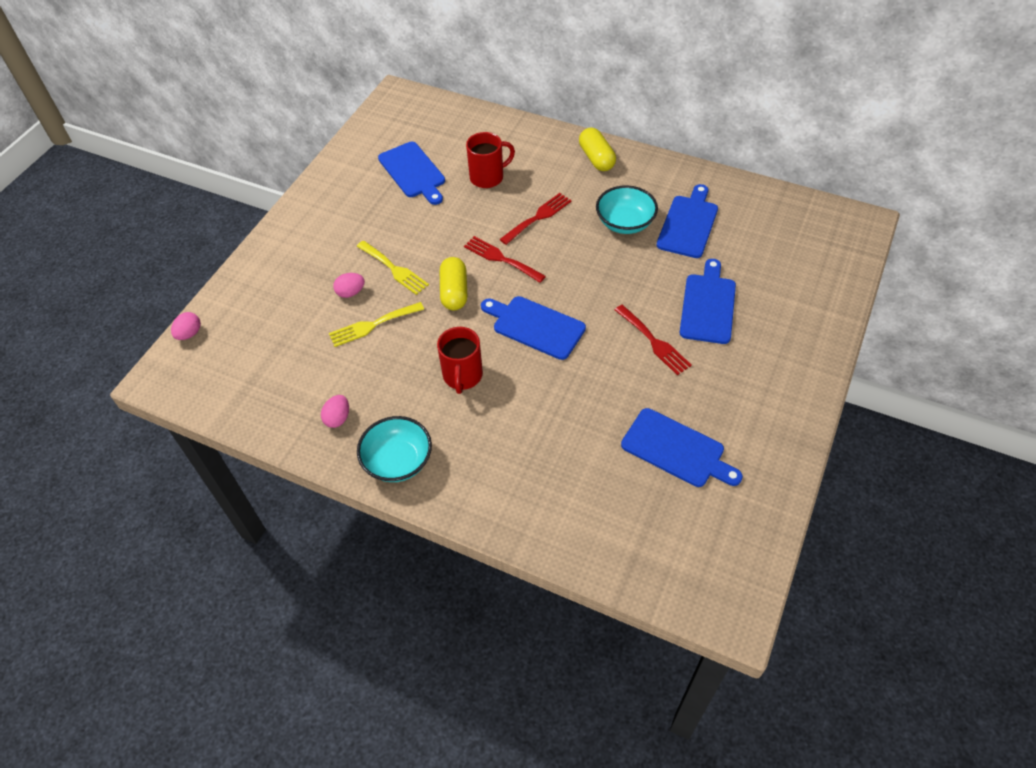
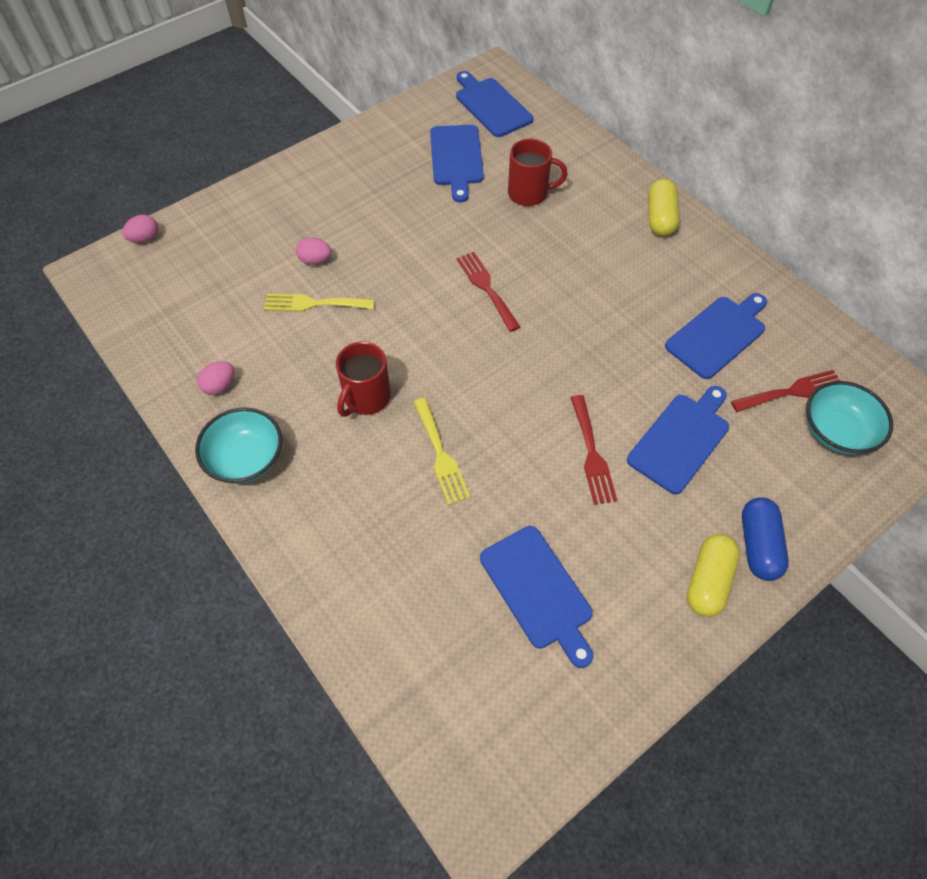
camera: 25 degrees right, 5 degrees up
(394, 269) = (372, 254): yellow fork -> yellow fork (441, 455)
(454, 292) = (416, 303): yellow capsule -> yellow capsule (708, 581)
(535, 326) = (474, 378): blue cutting board -> blue cutting board (491, 106)
(538, 217) = (554, 258): red fork -> red fork (792, 391)
(625, 223) = (646, 303): turquoise bowl -> turquoise bowl (836, 431)
(801, 351) = (758, 545): none -> blue capsule

